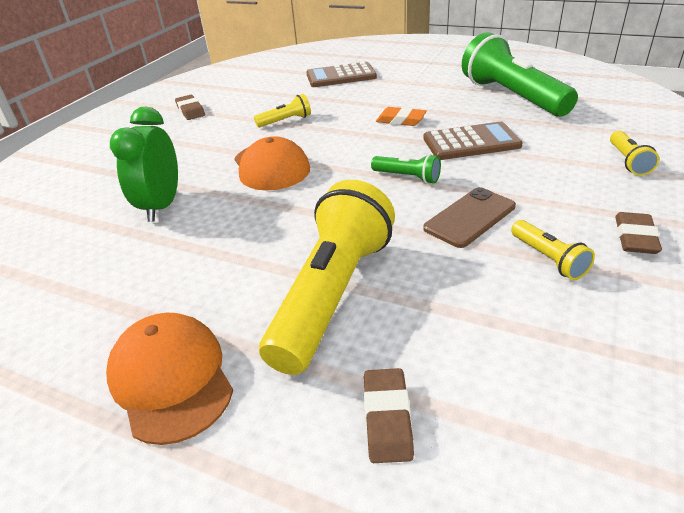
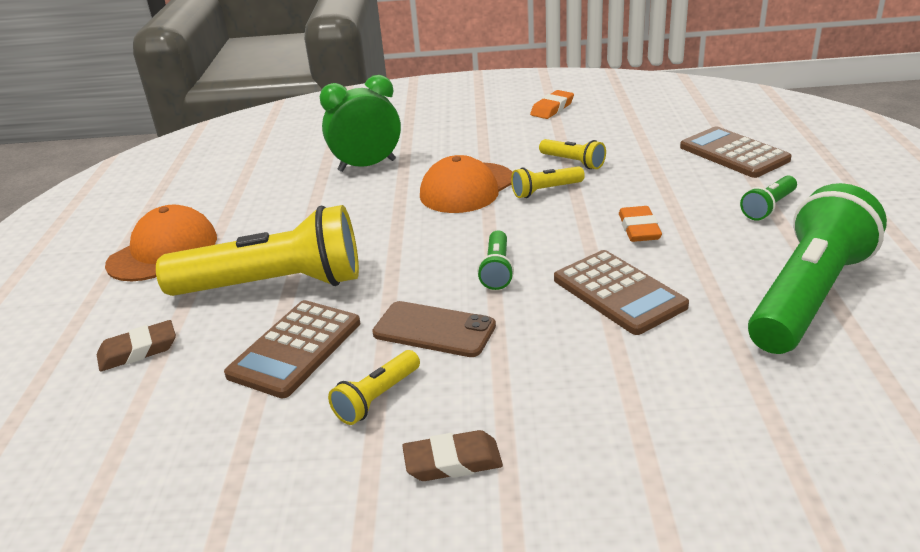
camera: 65 degrees right, 5 degrees down
(190, 111) = (552, 108): brown eraser -> orange eraser
(413, 83) = (768, 207): none -> green flashlight
(454, 294) = (295, 349): none -> brown calculator
(628, 161) = (667, 438): yellow flashlight -> yellow flashlight (545, 191)

